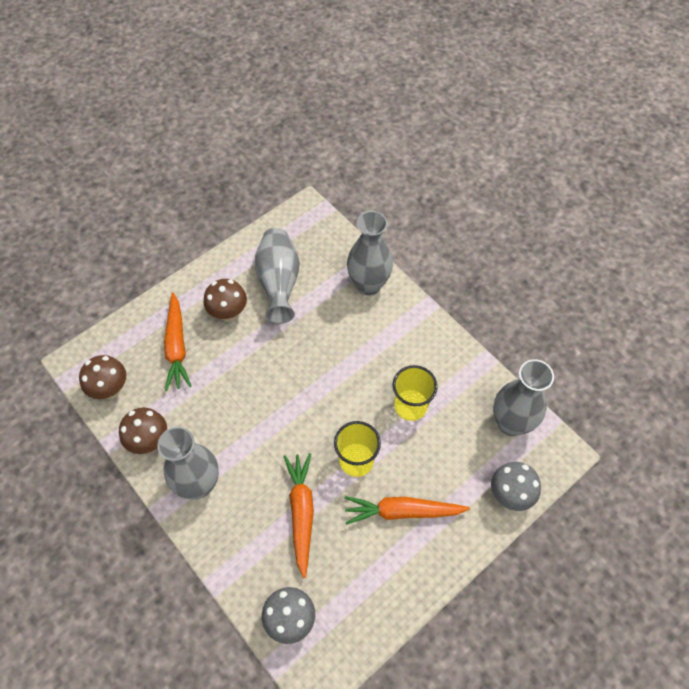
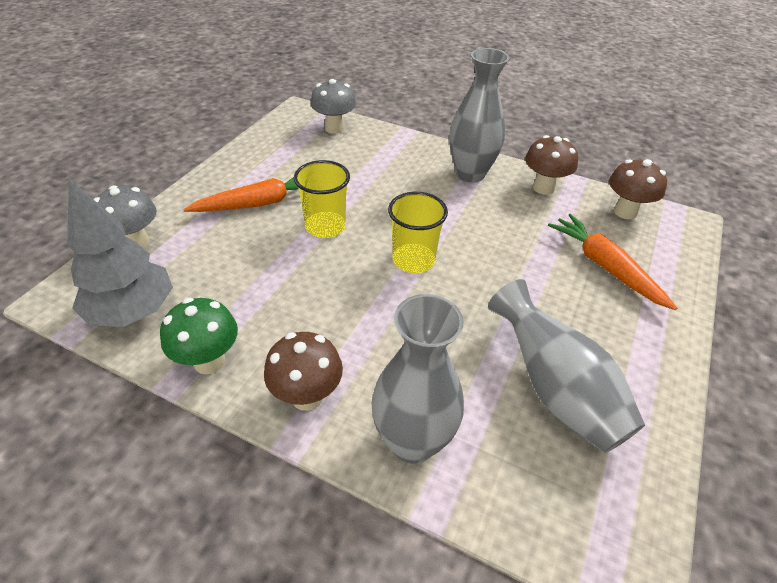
camera: 155 degrees right, 15 degrees down
(228, 314) = (584, 322): brown mushroom -> brown mushroom (307, 396)
(301, 512) = (361, 180): orange carrot -> none
(410, 406) = (278, 291): yellow cup -> yellow cup (413, 260)
(464, 367) = (209, 361): none -> green mushroom
(511, 423) = (133, 311): grey vase -> grey tree

